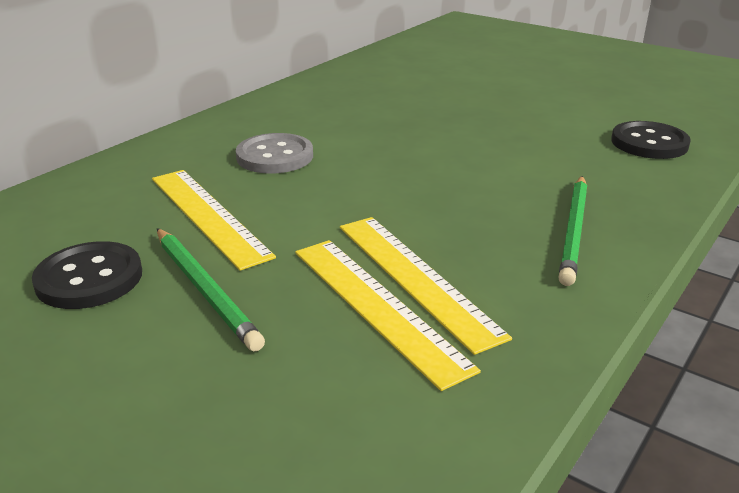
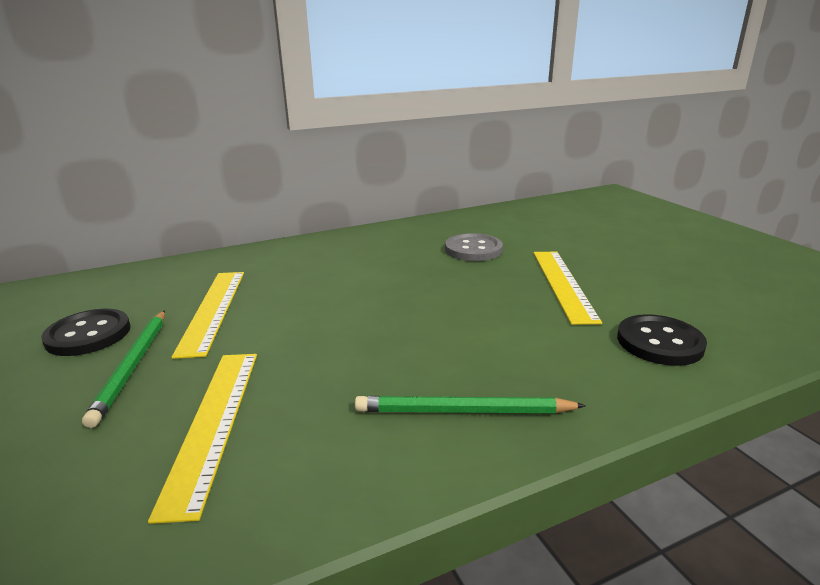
camera: 30 degrees right, 5 degrees down
(275, 156) = (315, 276): grey button -> grey button (473, 249)
(416, 277) = (274, 408): yellow ruler -> yellow ruler (563, 284)
(574, 231) = (463, 411): green pencil -> green pencil turned 45 degrees clockwise

